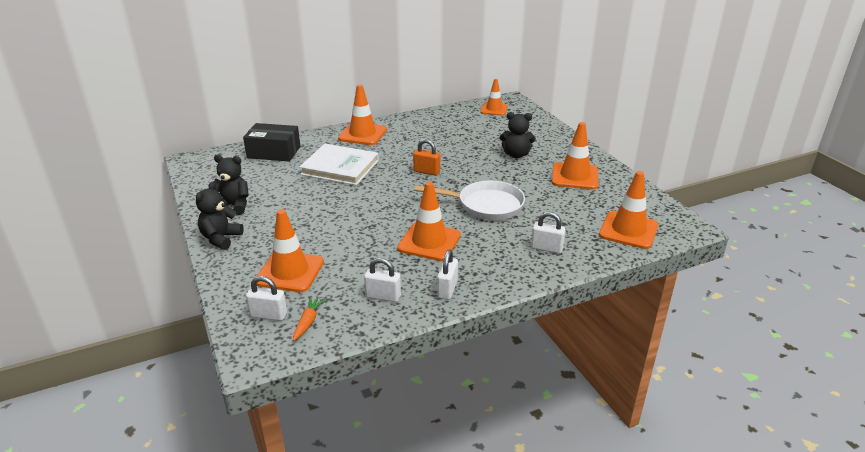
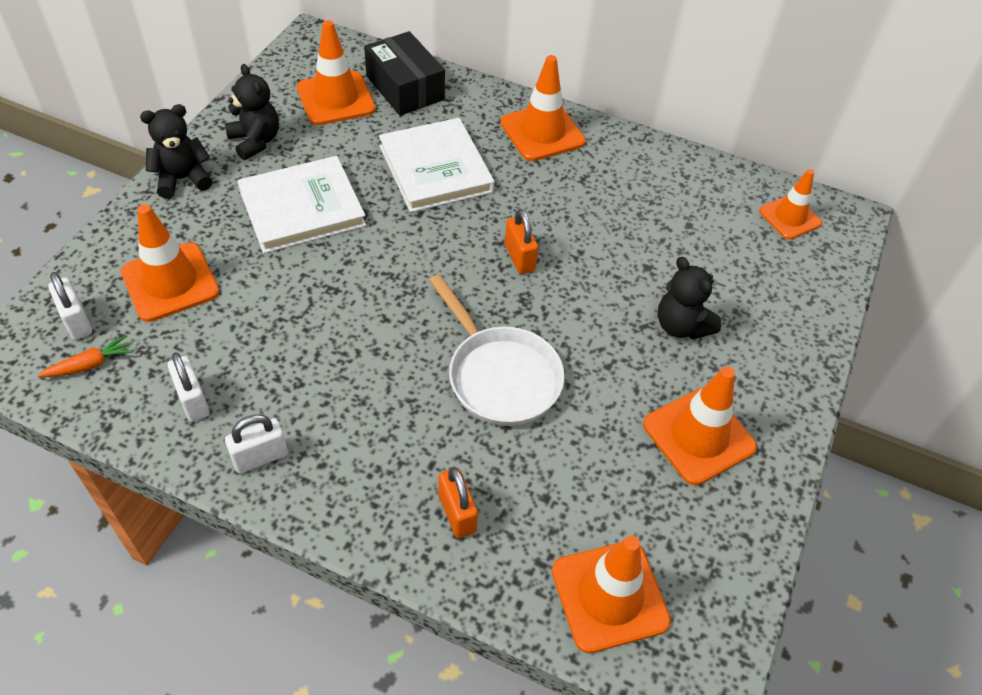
camera: 45 degrees right, 20 degrees up
(304, 212) = (302, 208): none -> white book
(429, 242) = (350, 371): orange traffic cone -> orange traffic cone (336, 99)
(546, 248) = (457, 513): white padlock -> orange padlock

